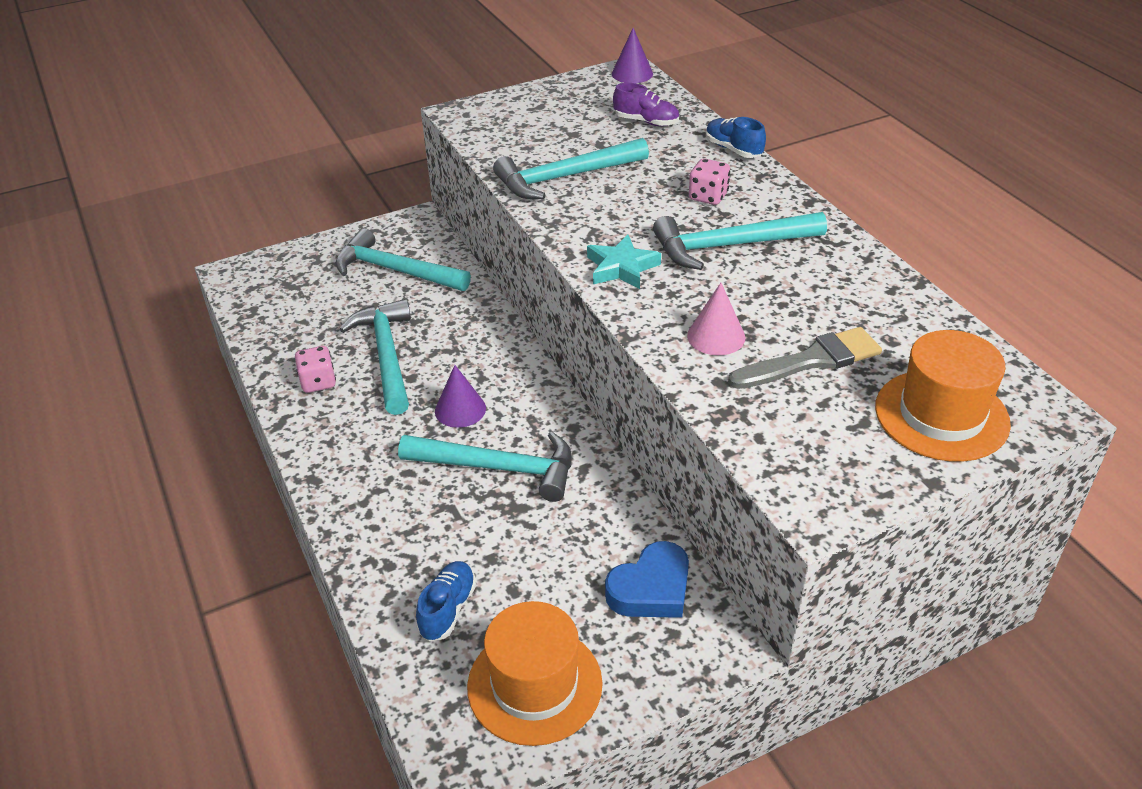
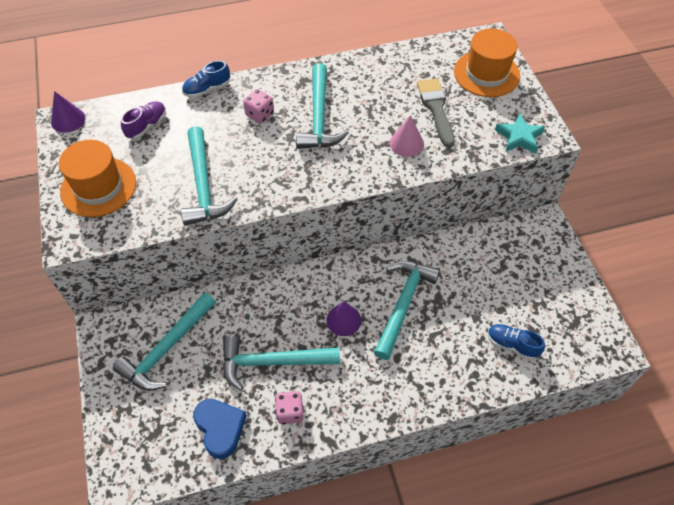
camera: 80 degrees left, 15 degrees up
(534, 685) = (565, 308): orange hat -> orange hat (98, 187)
(621, 268) = (326, 173): turquoise star -> turquoise star (519, 137)
(651, 589) = (506, 245): blue heart -> blue heart (220, 428)

